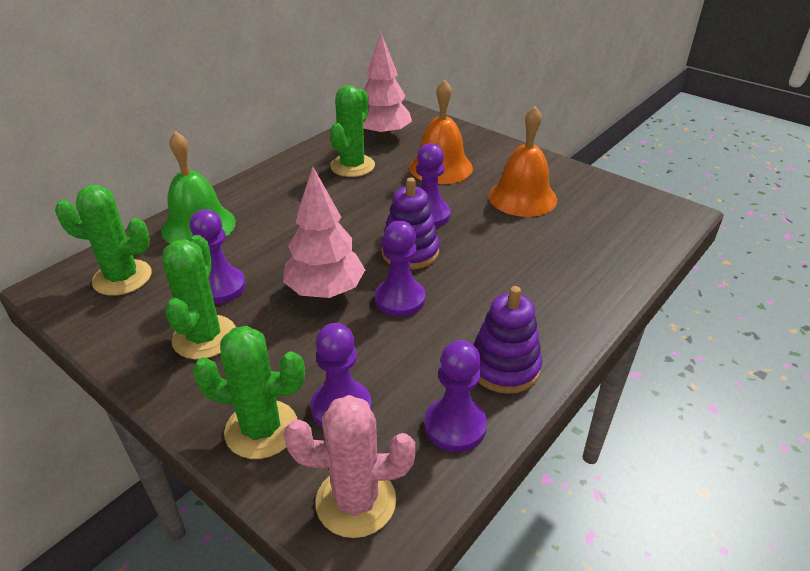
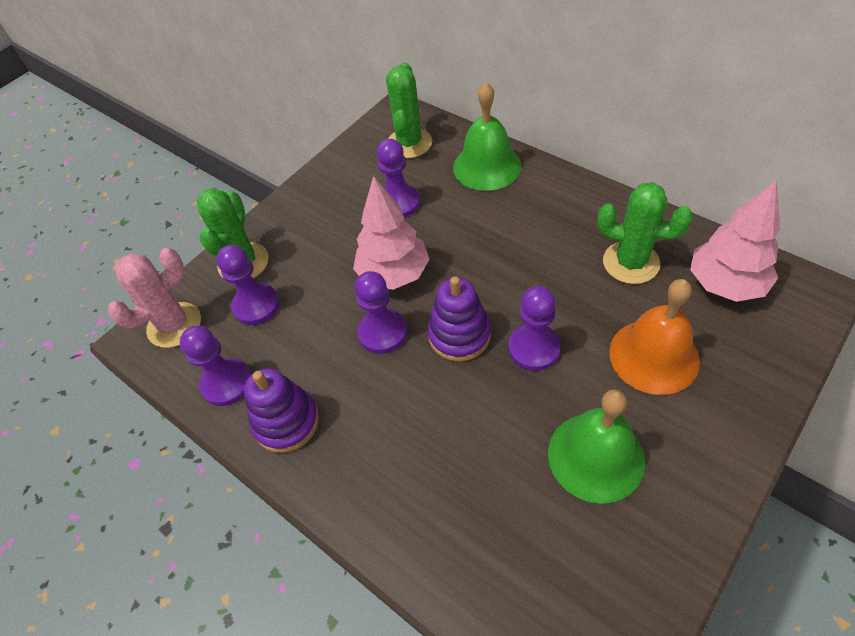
camera: 95 degrees right, 15 degrees up
(204, 337) = (338, 209): green cactus -> none
(356, 501) = (174, 325): pink cactus -> pink cactus turned 45 degrees clockwise
(522, 197) = (596, 456): orange bell -> green bell

